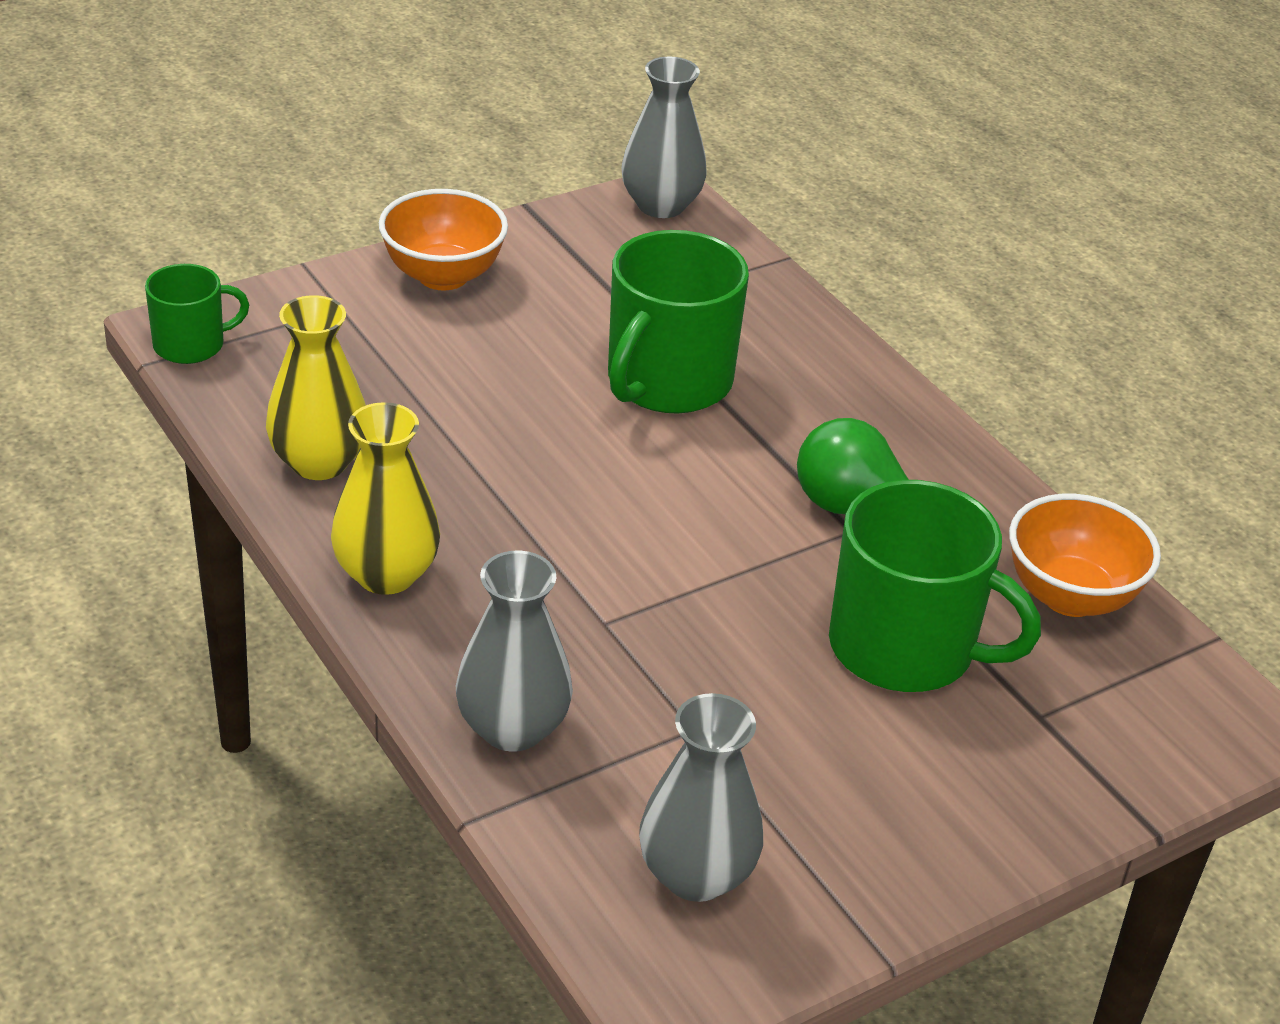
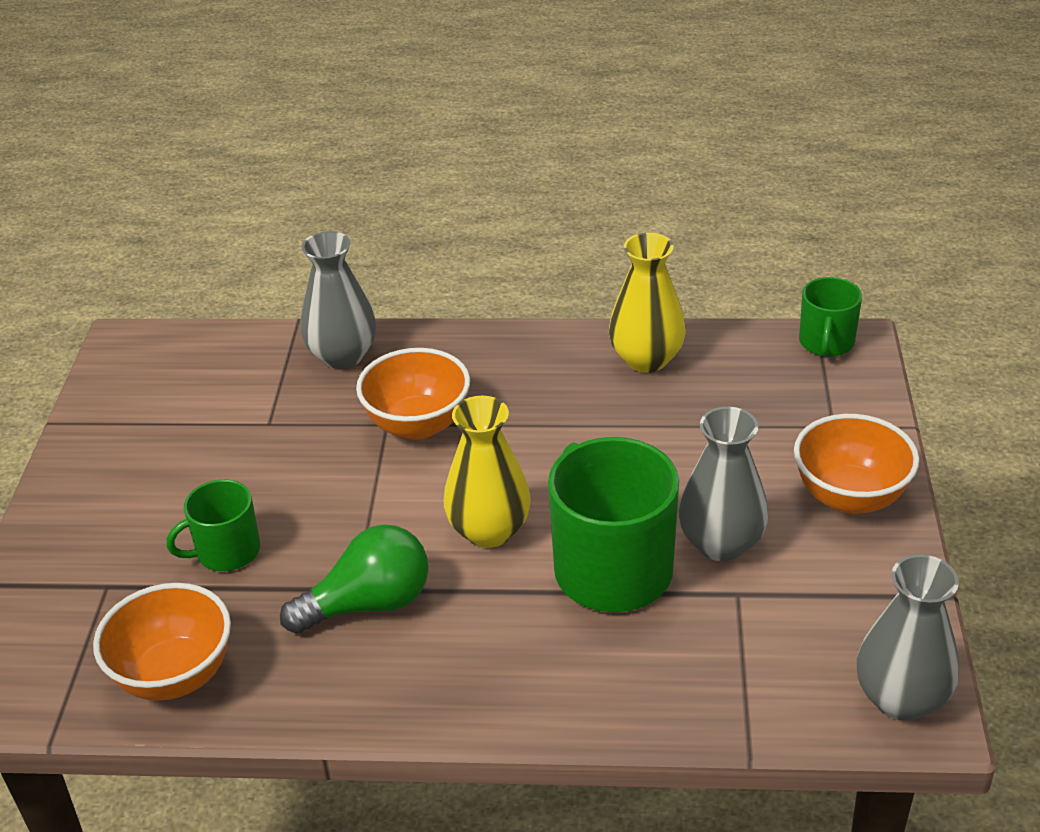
camera: 130 degrees right, 0 degrees up
(386, 574) = (512, 352): yellow vase -> yellow vase (489, 530)
(584, 595) = (418, 425): none -> orange bowl
(696, 875) = (177, 380): grey vase -> grey vase (721, 543)
(905, 648) = (226, 551): green mug -> green mug, size x0.55

